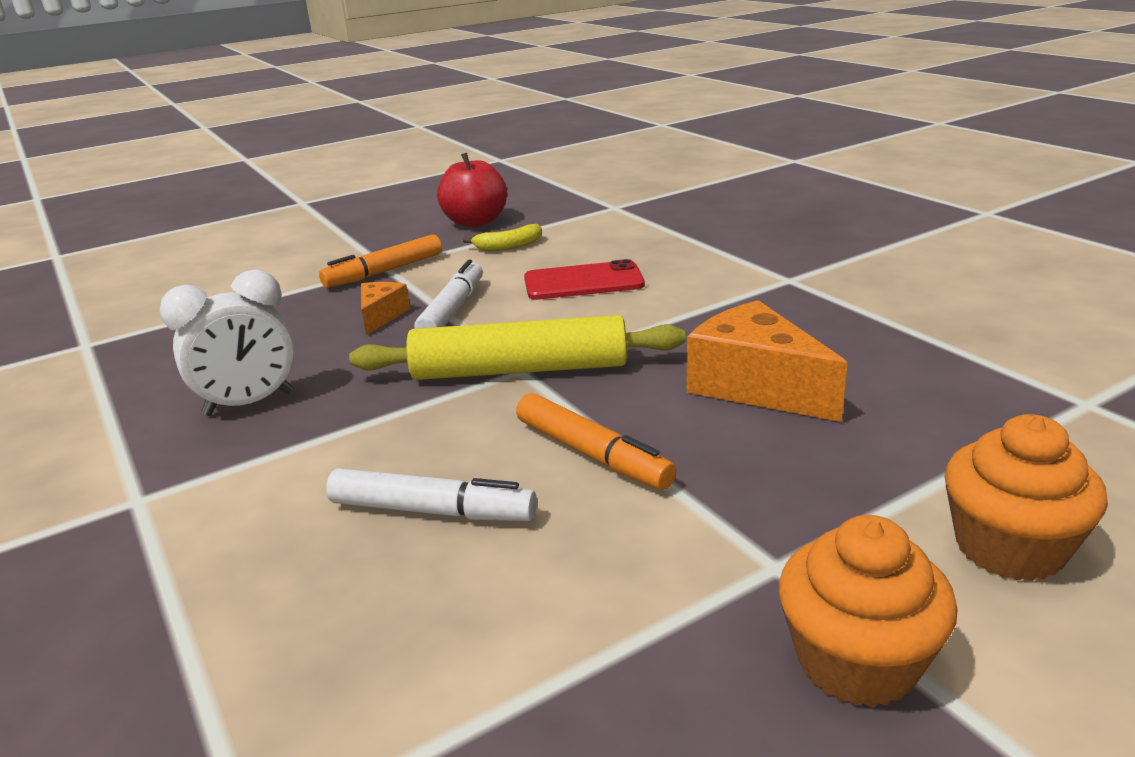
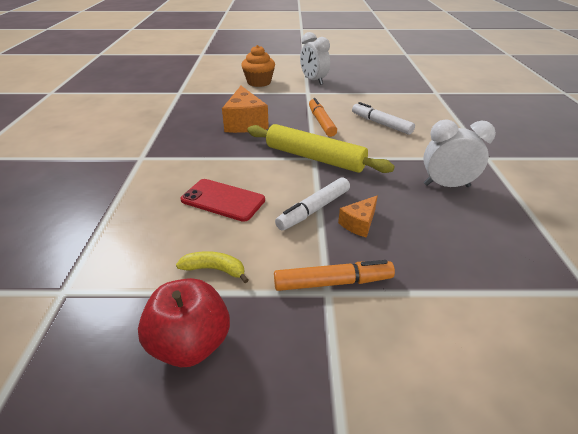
camera: 150 degrees left, 10 degrees up
(856, 661) = (313, 81): orange cupcake -> white clock

